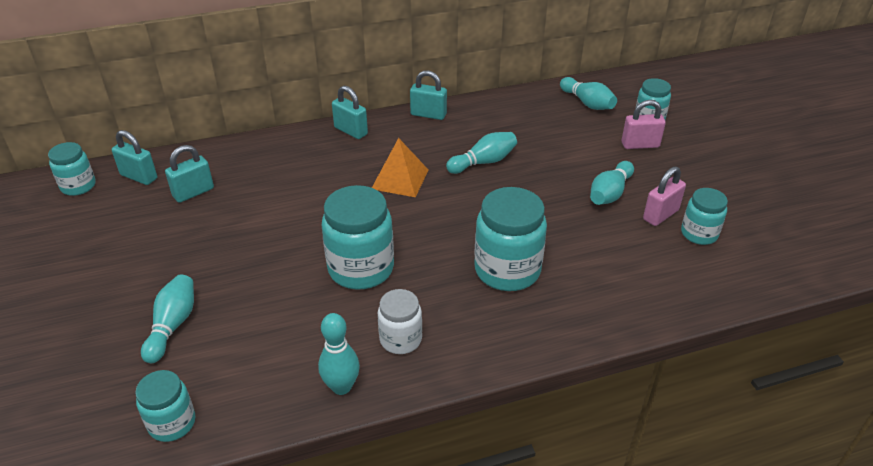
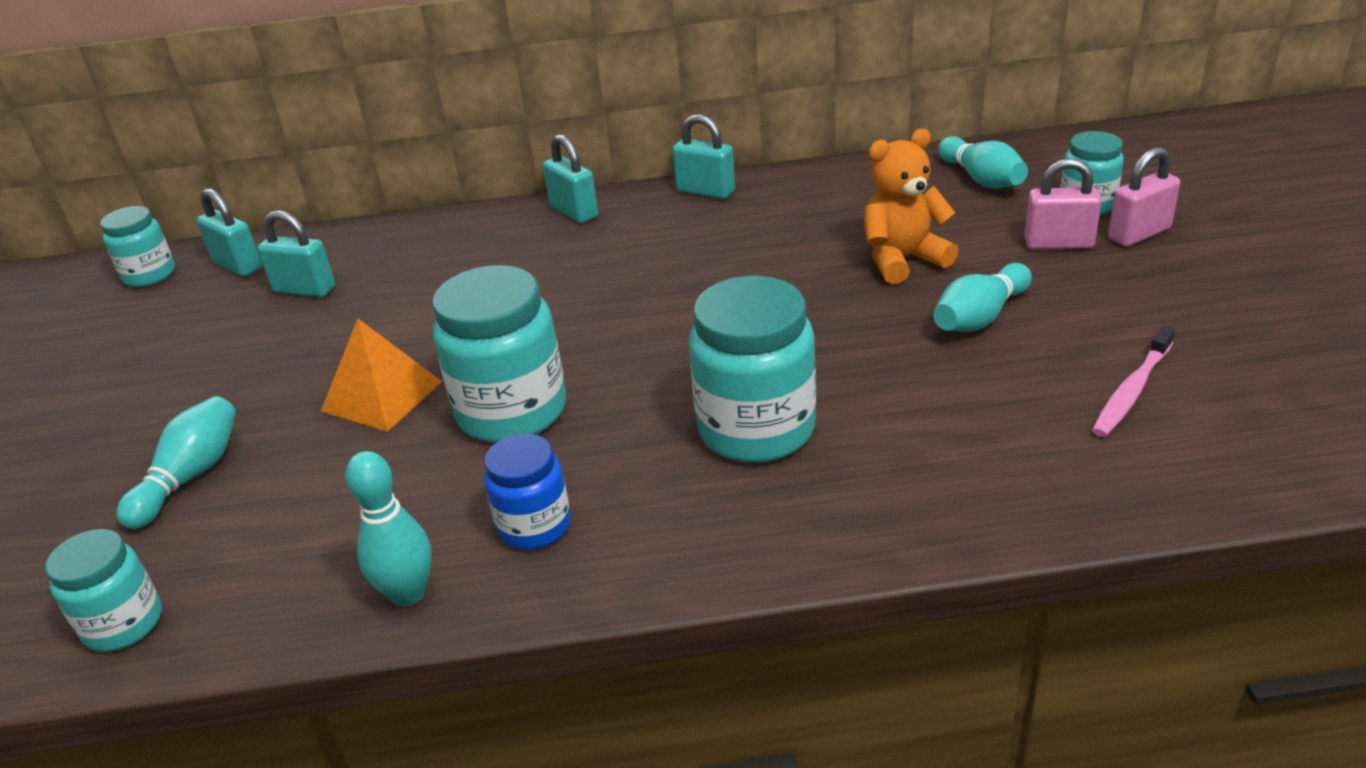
camera: 15 degrees right, 5 degrees down
(193, 192) = (304, 290): turquoise padlock -> turquoise padlock turned 45 degrees clockwise
(400, 179) = (625, 282): orange pyramid -> orange pyramid (382, 396)
(400, 339) = (534, 526): white jar -> blue jar
(483, 162) = (772, 262): turquoise bowling pin -> none
(557, 158) = (902, 260): none -> orange teddy bear
(660, 215) = (1065, 356): pink padlock -> pink padlock (1139, 234)
(699, 234) = (1132, 390): turquoise jar -> pink toothbrush

